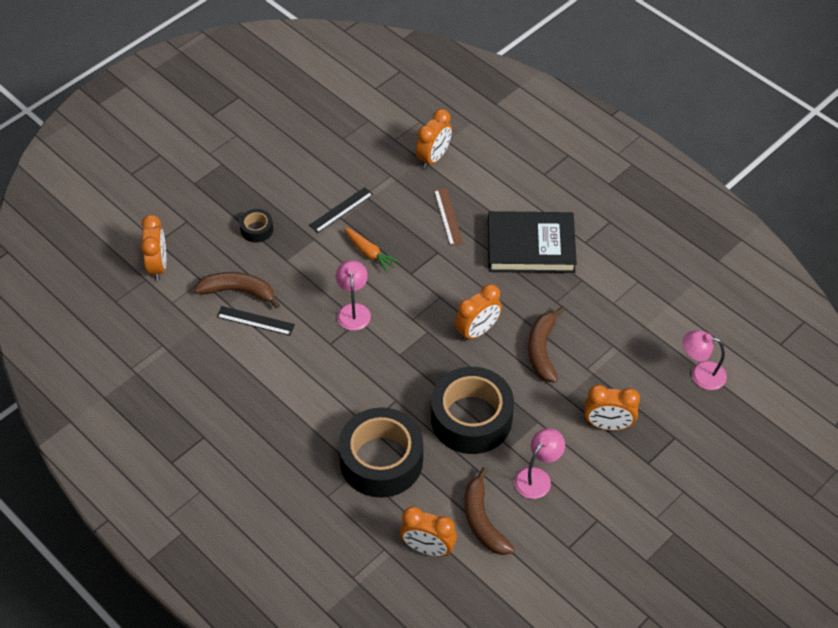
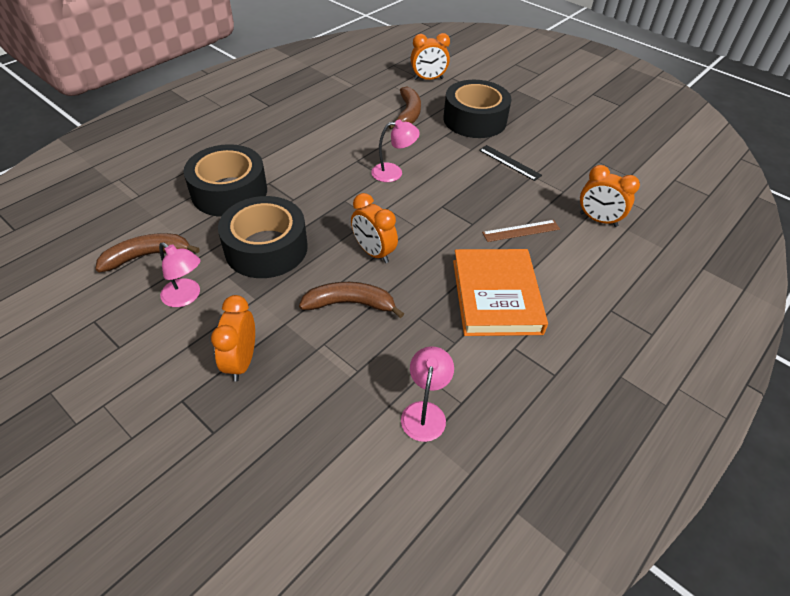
camera: 85 degrees right, 5 degrees down
(255, 320) = (379, 123): black ruler -> none
(257, 229) = (474, 120): black tape -> black tape, size x2.28
(369, 253) = (462, 180): orange carrot -> none
(428, 548) = (129, 220): orange clock -> none
(530, 246) = (496, 296): black book -> orange book
(701, 374) = (310, 472): pink lamp -> pink lamp (425, 412)

